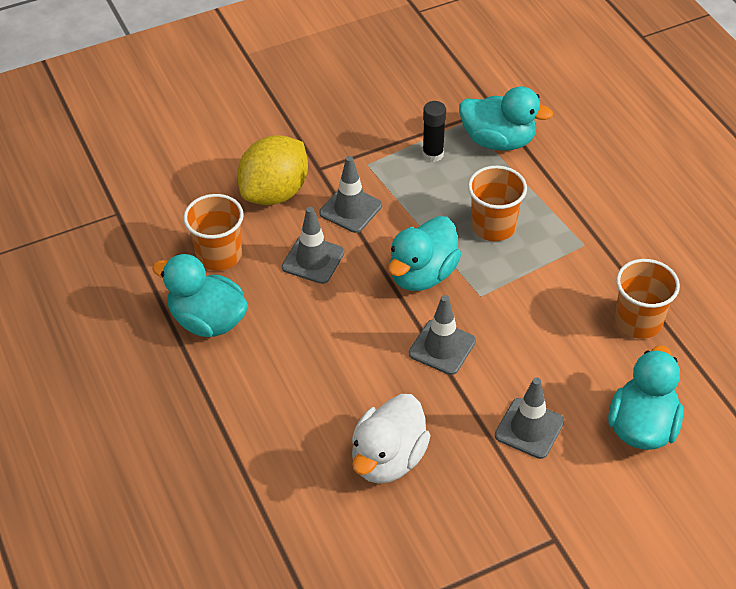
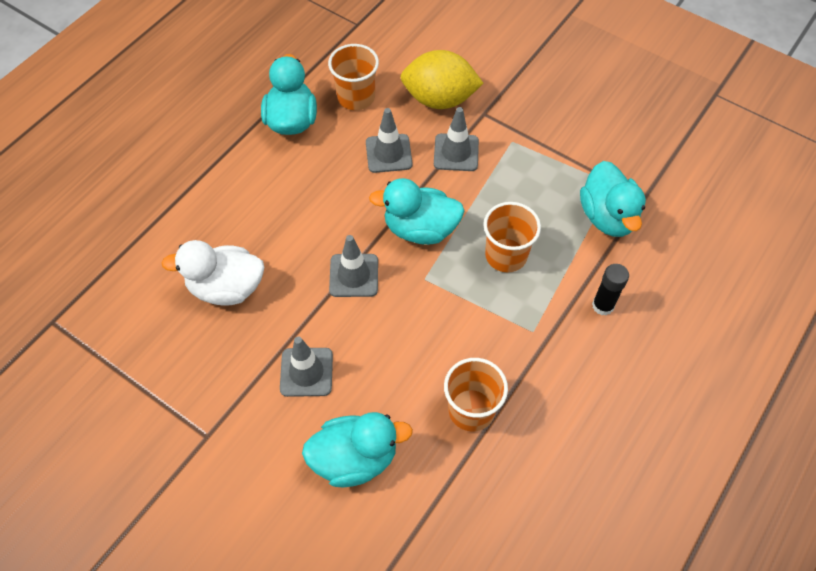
camera: 60 degrees right, 10 degrees up
(433, 154) = (556, 178): black glue stick -> black glue stick (603, 305)

